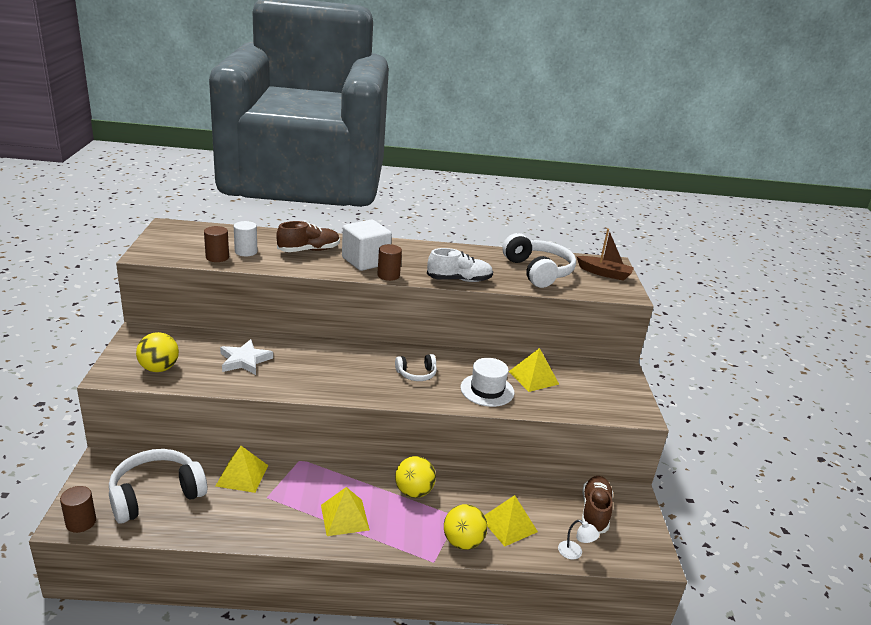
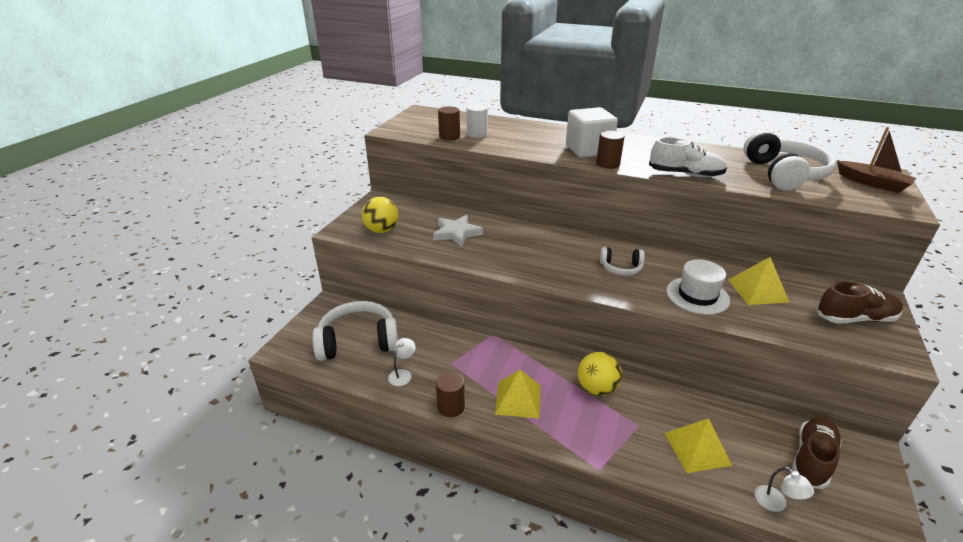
camera: 25 degrees right, 5 degrees up
(81, 522) = (291, 353): brown cylinder -> brown cylinder (451, 406)
(219, 518) = (402, 374): none -> white lamp
(242, 475) = (436, 338): yellow pyramid -> none
(309, 250) = (535, 137): brown shoe -> brown shoe (855, 318)
(463, 542) = (638, 455): yellow ball -> none

